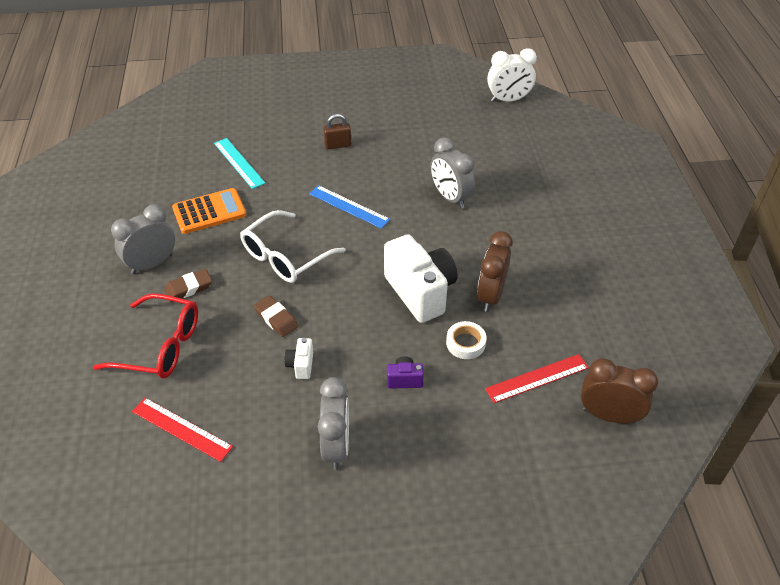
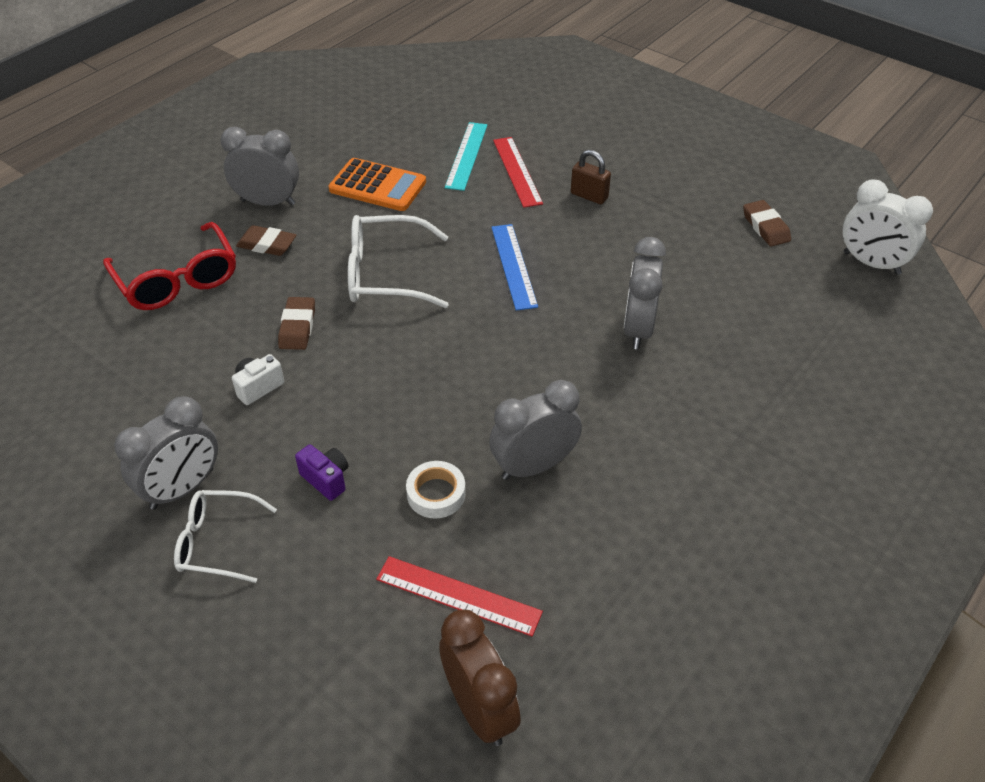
camera: 45 degrees right, 0 degrees up
(182, 429) = (96, 365): red ruler -> red ruler (517, 171)
(394, 454) = (217, 542): none -> white glasses
(420, 292) = (464, 405): white camera -> none
(443, 110) = (765, 227): none -> brown eraser
(490, 296) = (534, 466): brown clock -> grey clock

